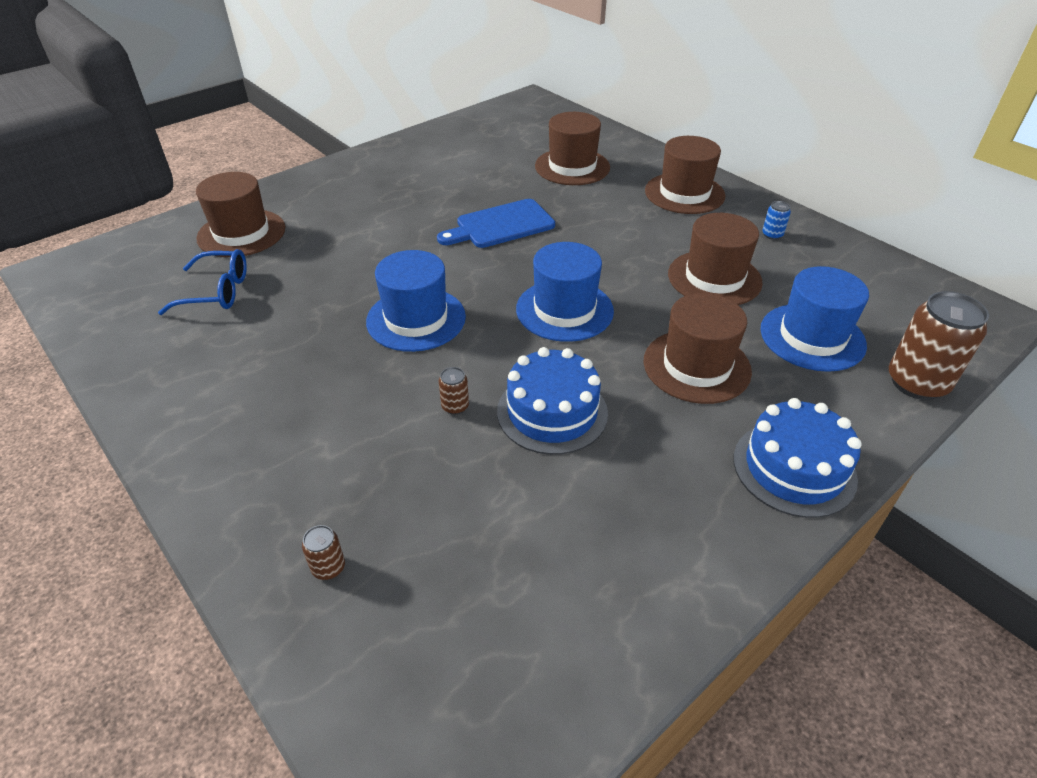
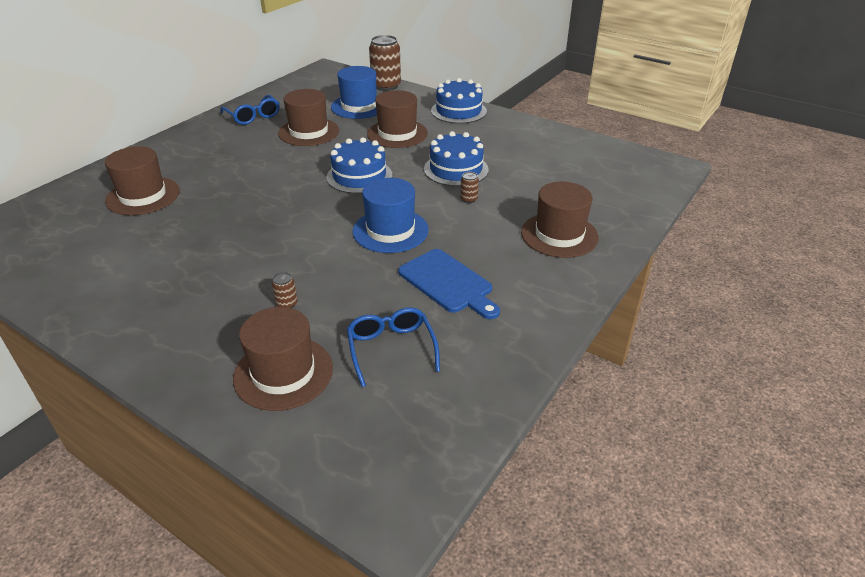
camera: 105 degrees left, 5 degrees down
(328, 567) = (600, 213): brown can -> brown can (287, 304)
(500, 225) = (250, 216): blue cutting board -> blue cutting board (448, 283)
(564, 310) = (359, 176): blue hat -> blue cake
(684, 193) = (195, 146): brown hat -> brown hat (559, 235)
(772, 235) = (253, 116): blue can -> blue glasses

